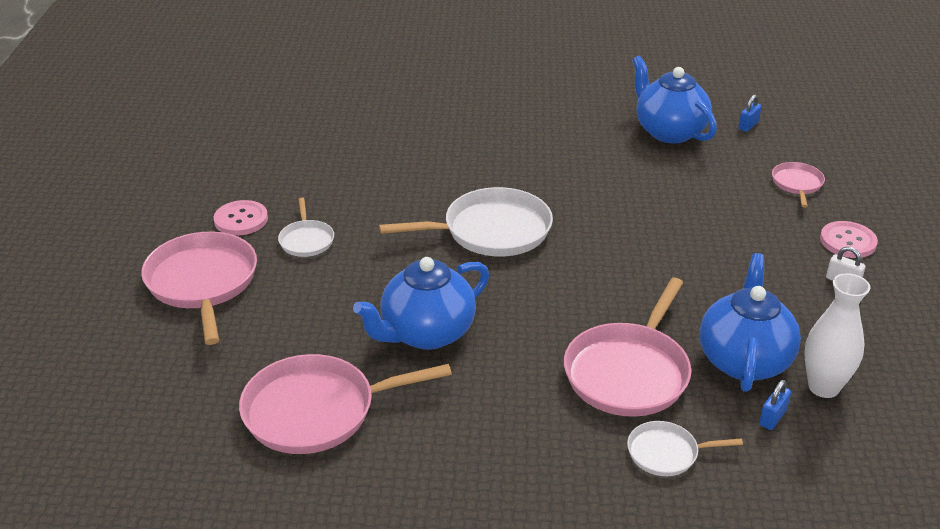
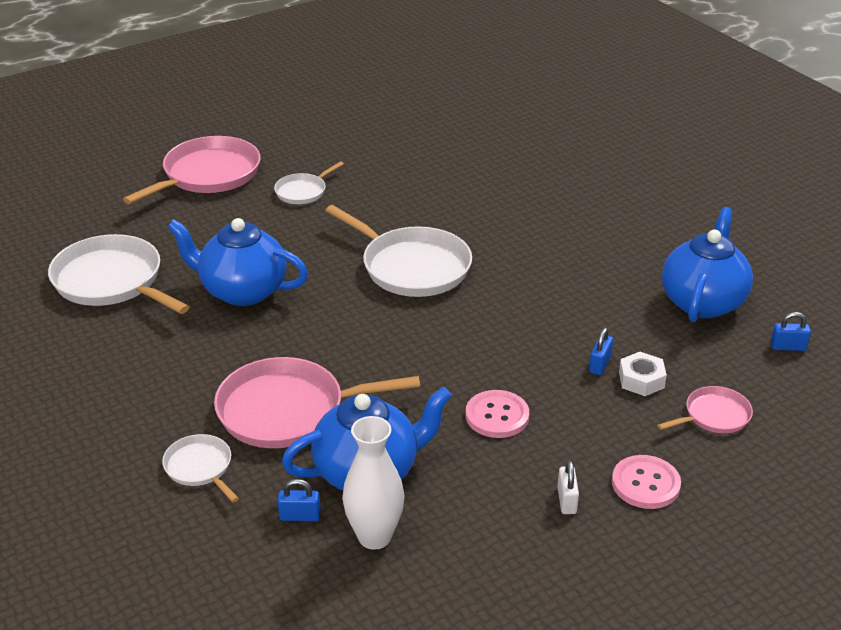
camera: 55 degrees right, 0 degrees up
(241, 220) = (298, 155): pink button -> pink button (497, 416)
(316, 411) = (111, 281): pink pan -> white pan
(702, 202) = (600, 364): none -> blue padlock
(735, 193) = (641, 380): none -> white nut

